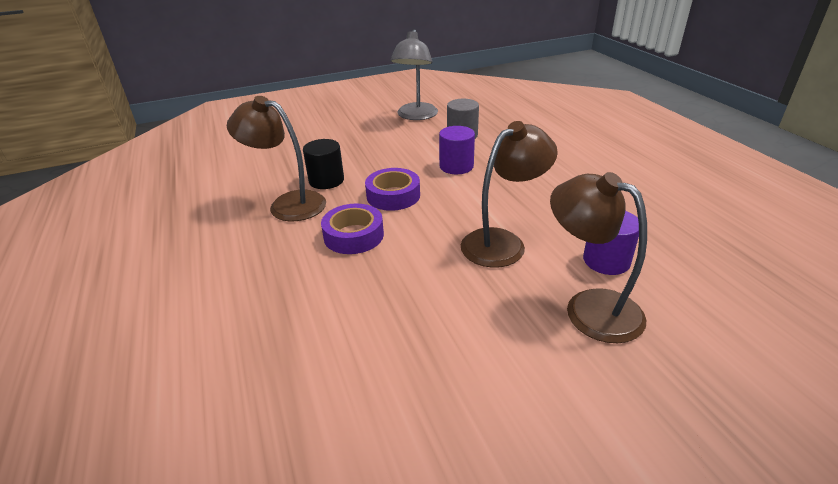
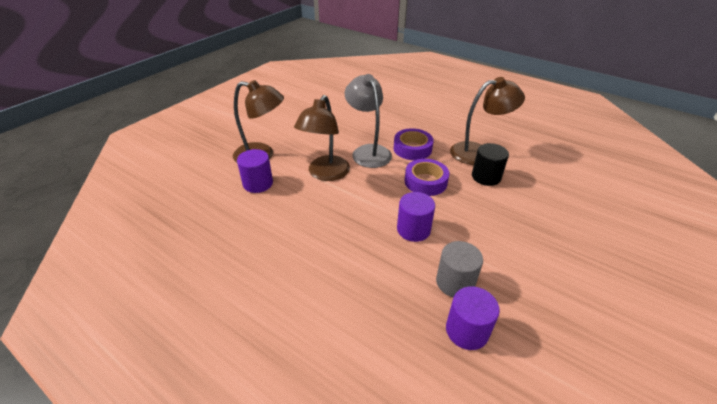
camera: 145 degrees right, 5 degrees up
(416, 116) = (547, 302): grey lamp -> grey lamp (368, 151)
(481, 120) = (467, 330): none -> purple cylinder

